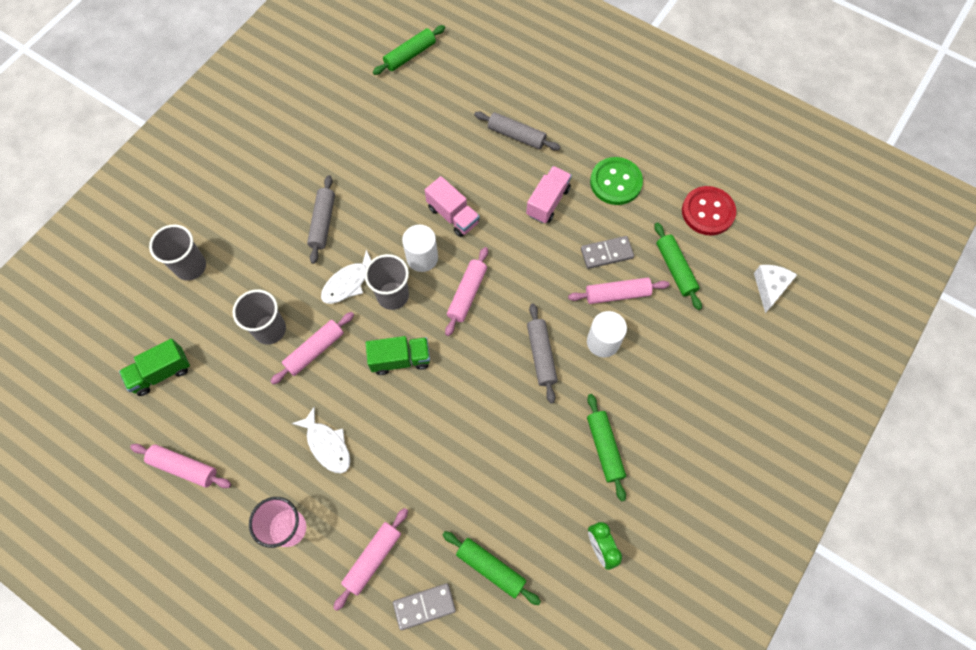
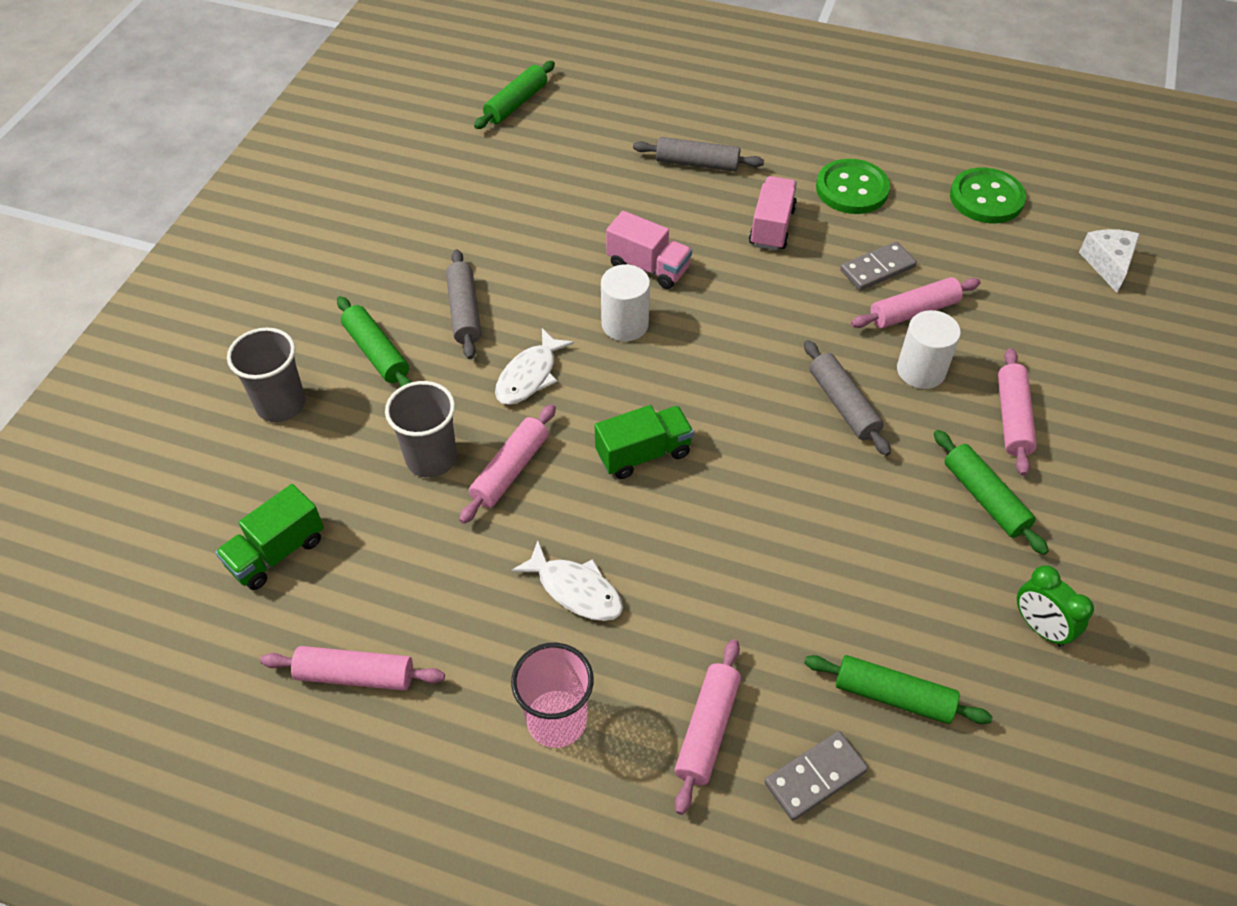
camera: 15 degrees left, 15 degrees down
(393, 295) = (600, 377): grey cup -> none
(467, 294) = (706, 354): pink rolling pin -> pink rolling pin (1012, 418)
(675, 269) = (976, 268): green rolling pin -> green rolling pin (377, 352)
(708, 212) = (986, 198): red button -> green button

